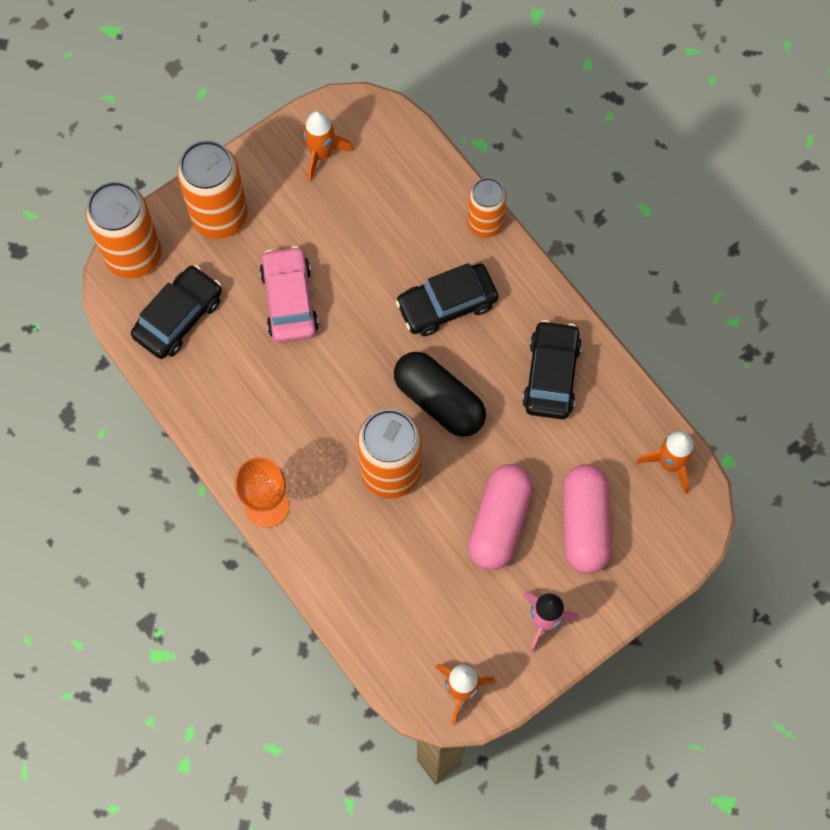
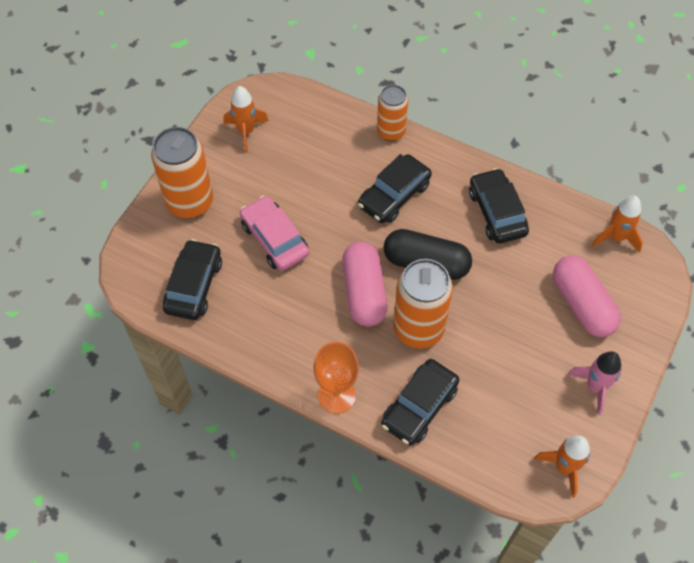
camera: 25 degrees left, 10 degrees down
(133, 255) = (135, 256): orange can -> none
(346, 557) = (419, 406): none -> black car
(499, 522) = (520, 330): pink capsule -> pink capsule (364, 292)

